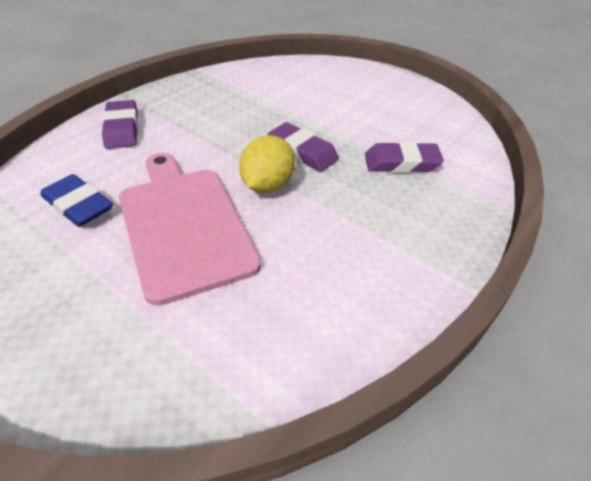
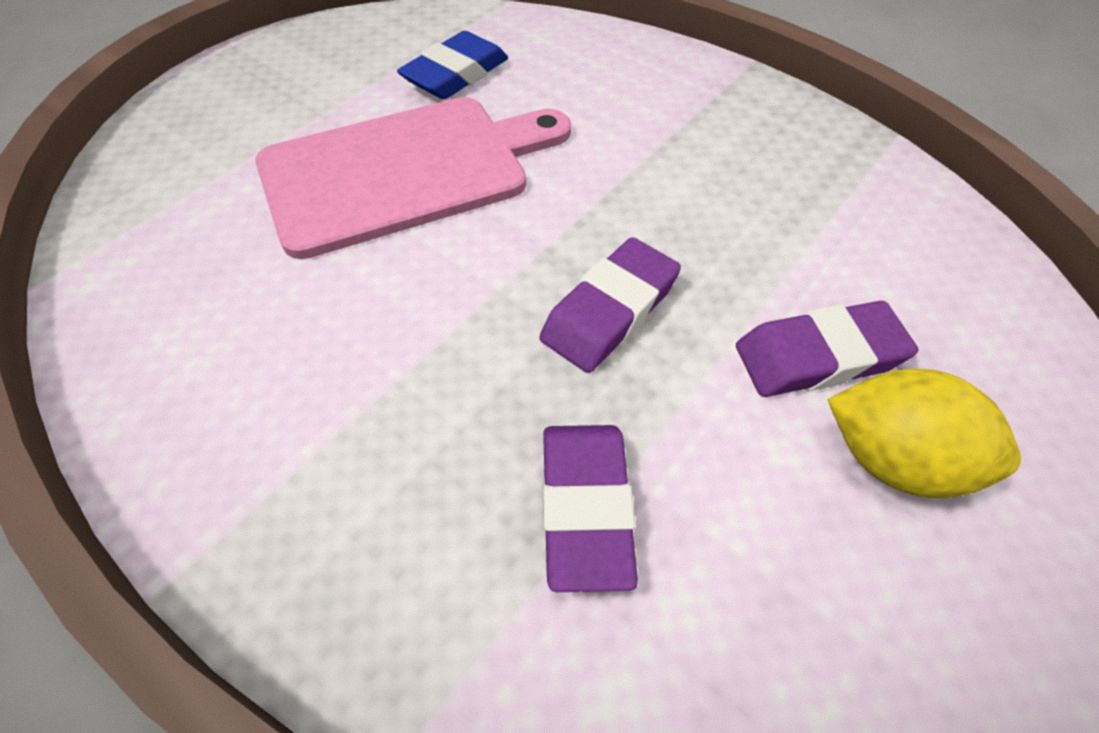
camera: 90 degrees right, 10 degrees up
(122, 129) = (645, 79): purple eraser -> purple eraser (818, 356)
(267, 185) = (498, 260): yellow lemon -> yellow lemon (893, 459)

